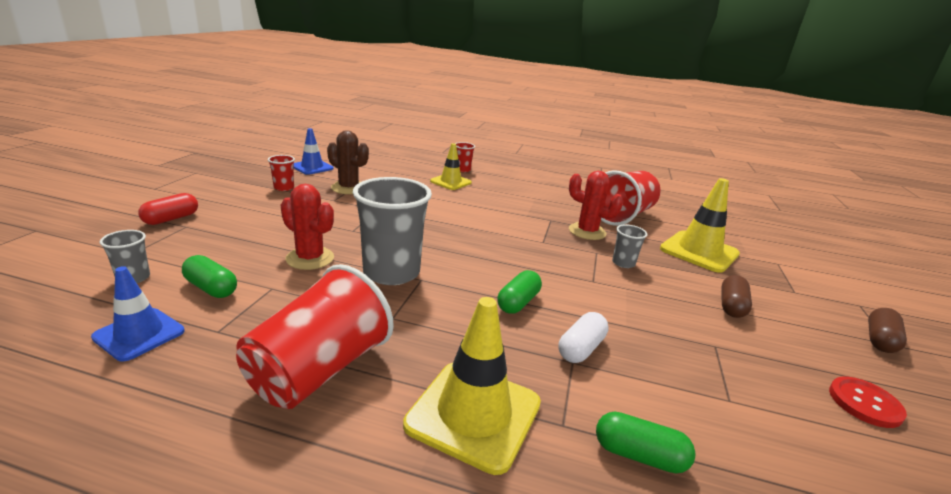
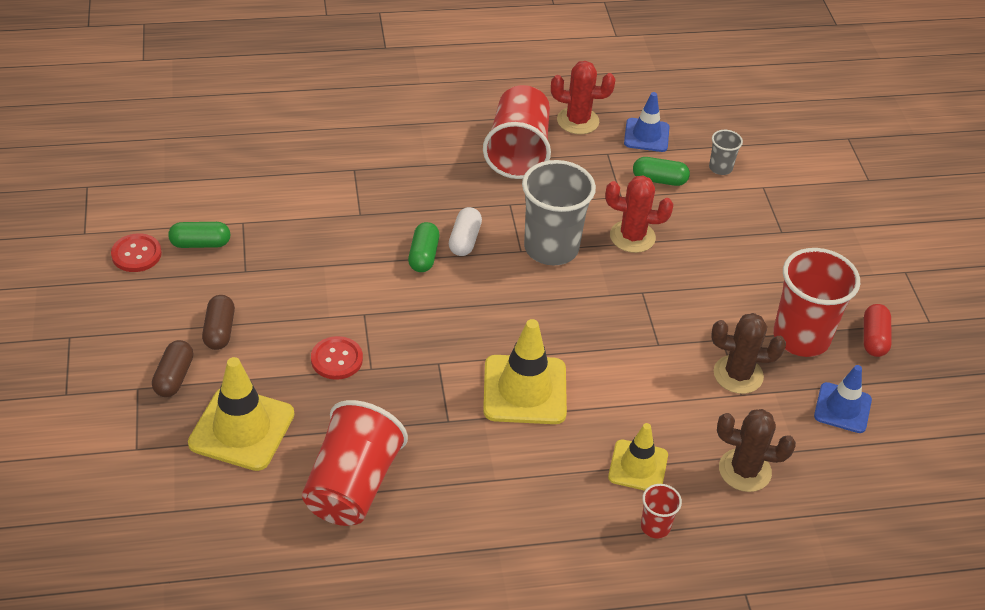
camera: 155 degrees right, 20 degrees up
(171, 219) = (808, 235): red capsule -> red capsule (874, 338)
(284, 188) = (801, 337): red cup -> red cup, size x2.16
(396, 168) = (744, 470): none -> brown cactus
(474, 414) = (409, 158): yellow traffic cone -> yellow traffic cone (524, 390)
(581, 348) = (356, 227): white capsule -> white capsule (465, 240)
(587, 232) = (393, 411): red cactus -> red cactus (578, 121)
(623, 263) = (337, 359): grey cup -> red button
(639, 455) = (305, 167): green capsule -> green capsule (200, 243)
(880, 340) = (78, 337): brown capsule -> brown capsule (174, 377)

